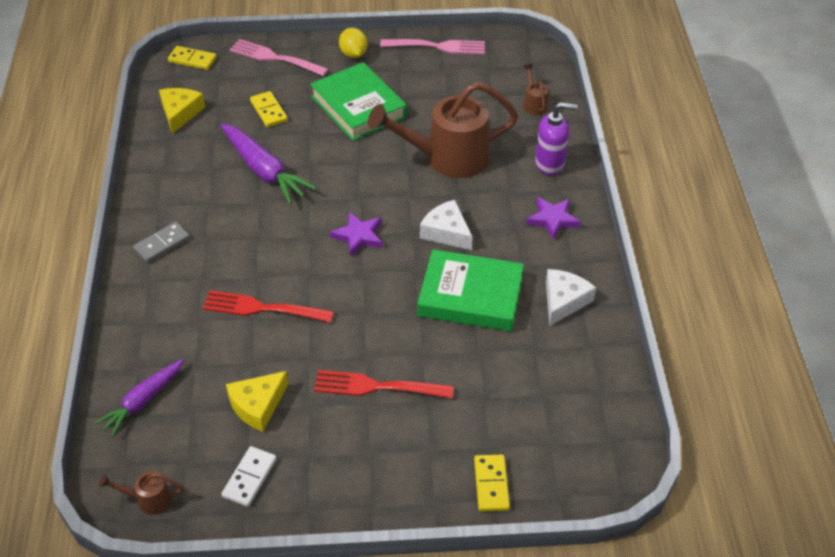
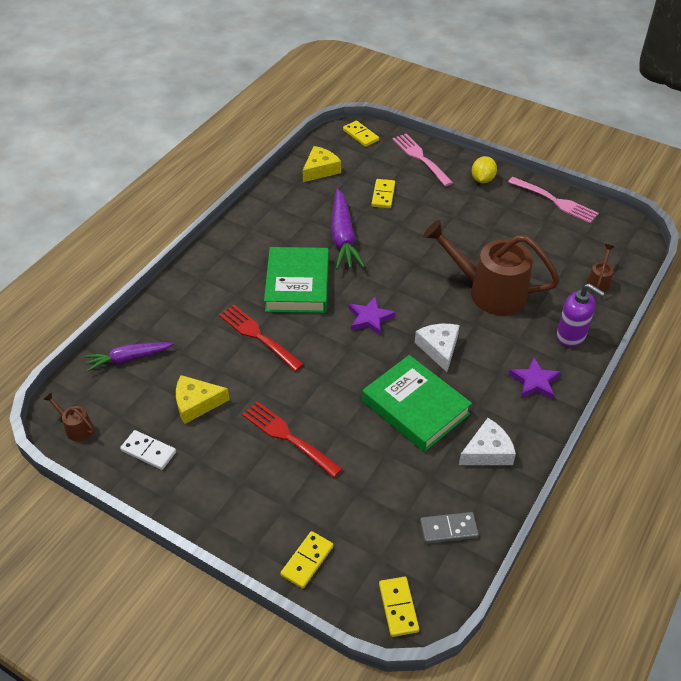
camera: 35 degrees right, 0 degrees up
(162, 244) = (231, 256): grey domino -> grey domino (448, 529)
(249, 478) = (148, 451): white domino -> white domino turned 60 degrees clockwise
(358, 107) = (452, 221): green book -> green book (297, 285)
(601, 474) = (398, 607): none -> yellow domino

